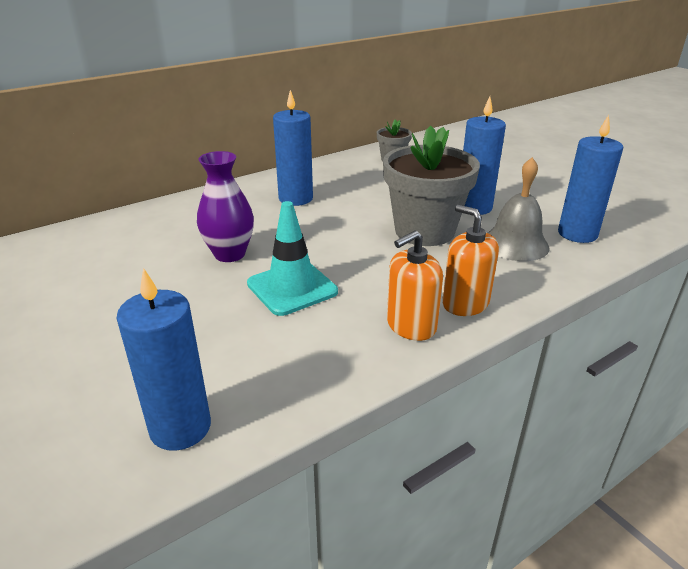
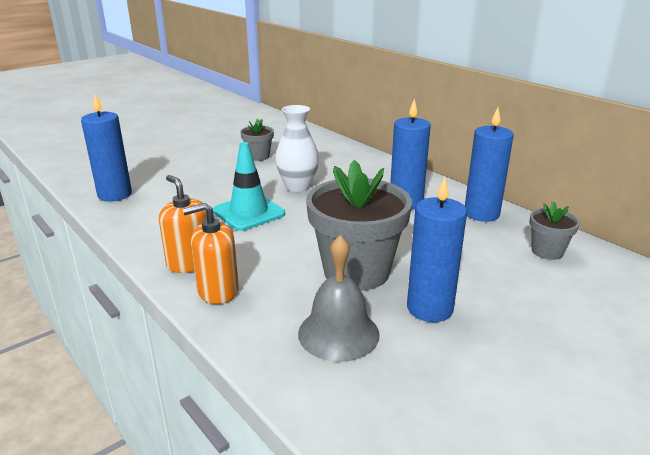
camera: 85 degrees right, 5 degrees down
(105, 283) = (258, 156): none -> grey flower pot
(230, 254) = (297, 186): purple vase -> white vase
(465, 303) = (218, 291): orange soap dispenser -> orange soap dispenser turned 150 degrees counterclockwise
(577, 234) = (378, 395): blue candle -> blue candle (481, 214)

